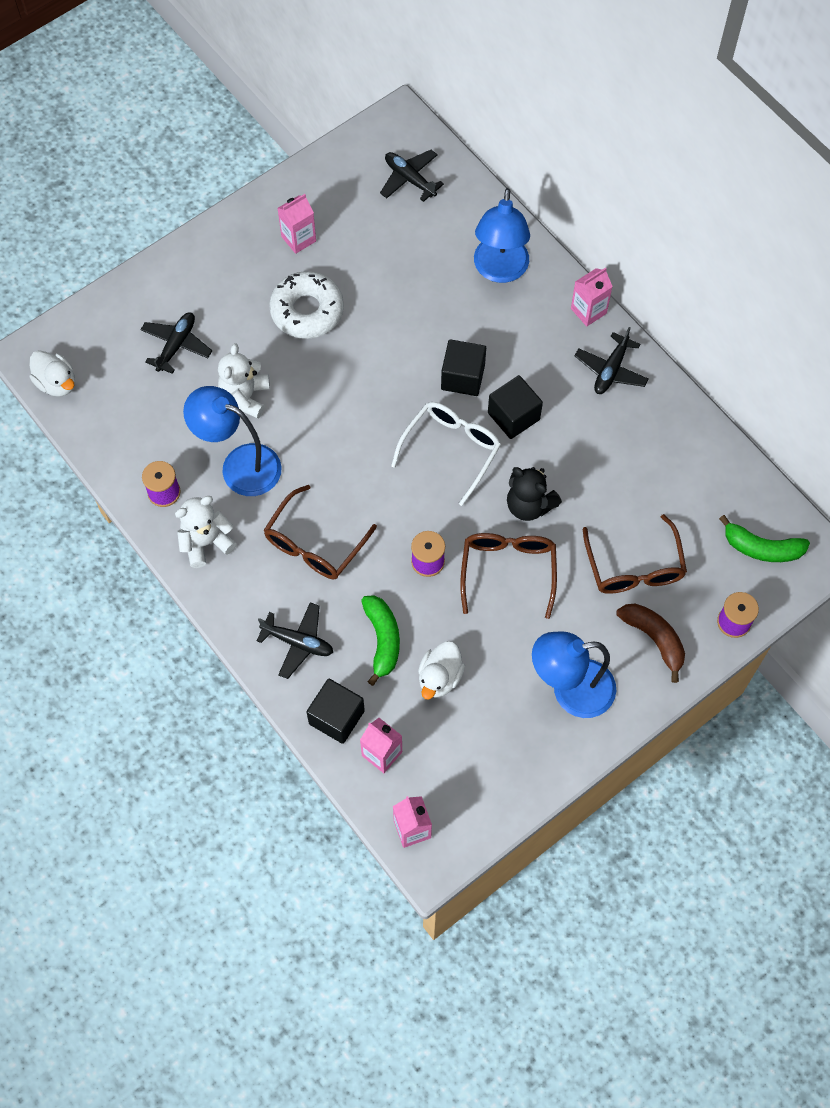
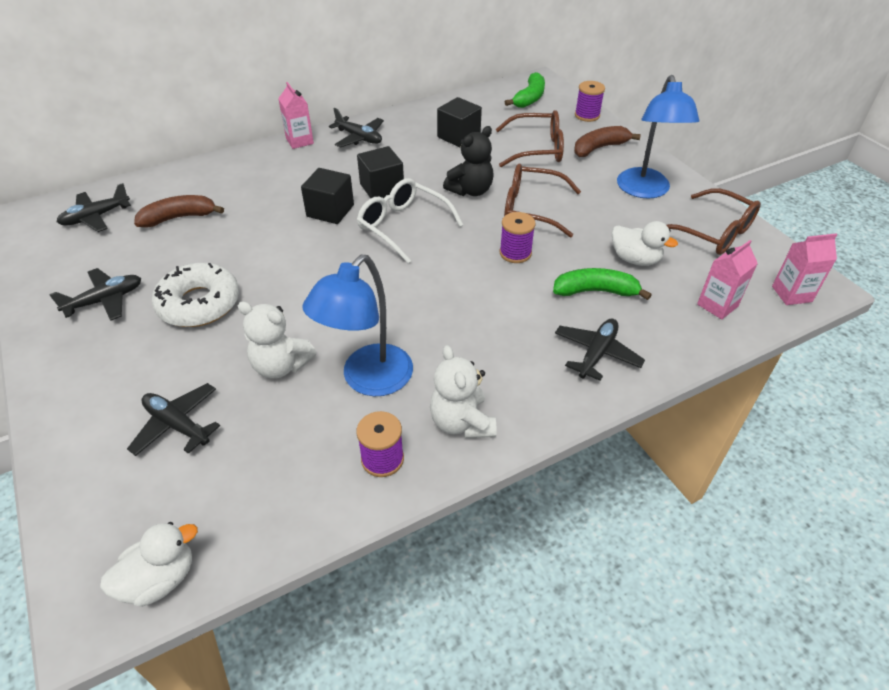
camera: 80 degrees left, 20 degrees down
(298, 239) = (105, 300): pink carton -> black plane
(315, 543) = (481, 328): brown glasses -> brown glasses (713, 232)
(336, 717) = (681, 333): black cube -> black cube (458, 136)
(423, 248) = (179, 218): none -> brown banana
(500, 270) = (232, 178): blue lamp -> none

